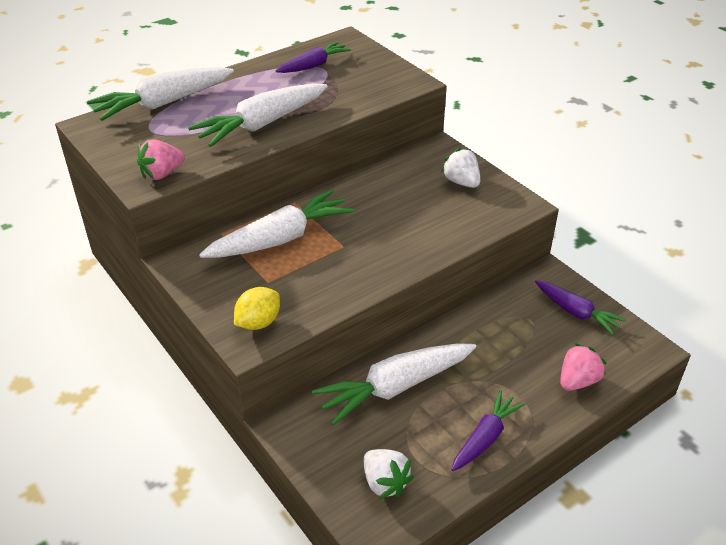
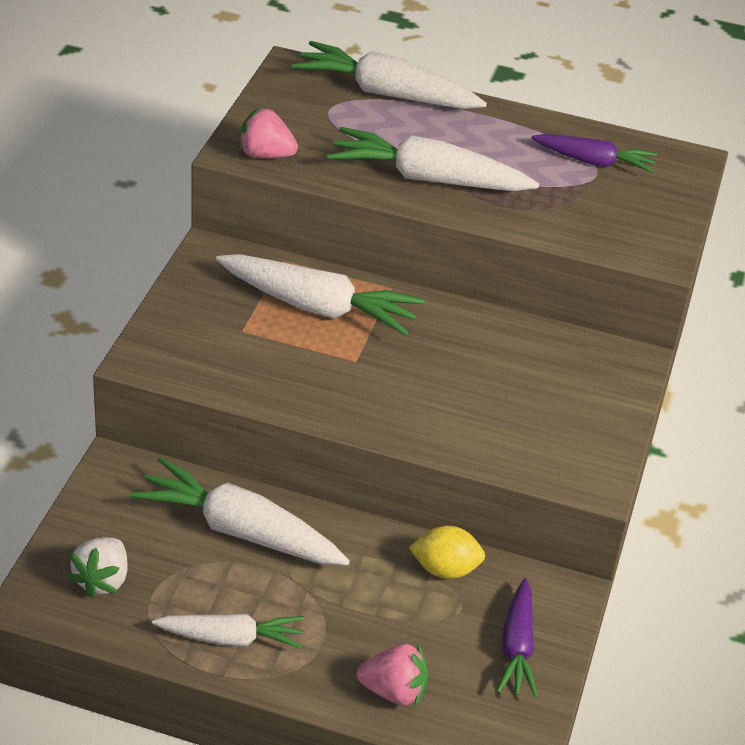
camera: 50 degrees right, 0 degrees up
(258, 322) = (176, 353): yellow lemon -> yellow lemon (445, 569)
(461, 182) = (580, 408): white strawberry -> none
(485, 438) = (231, 638): purple carrot -> white carrot

